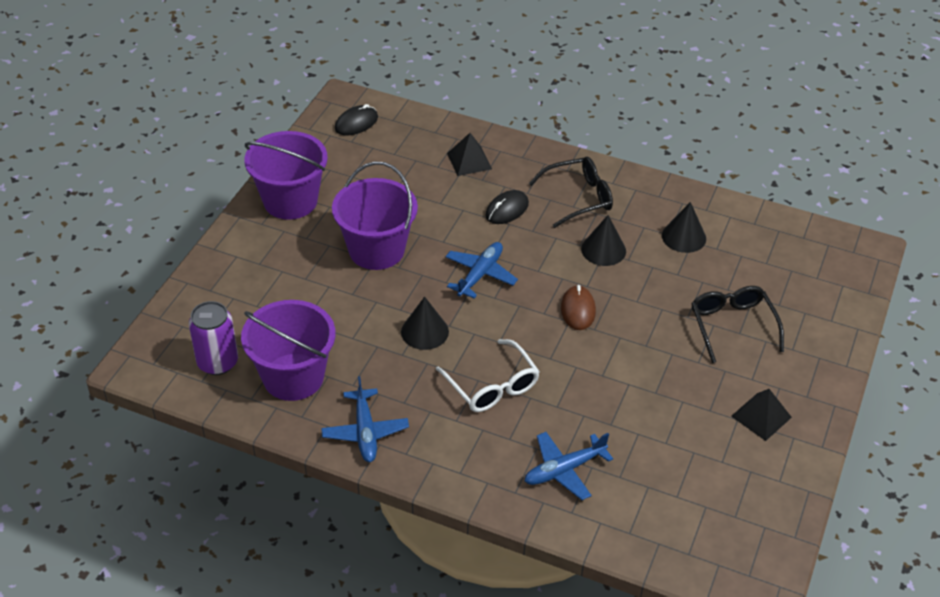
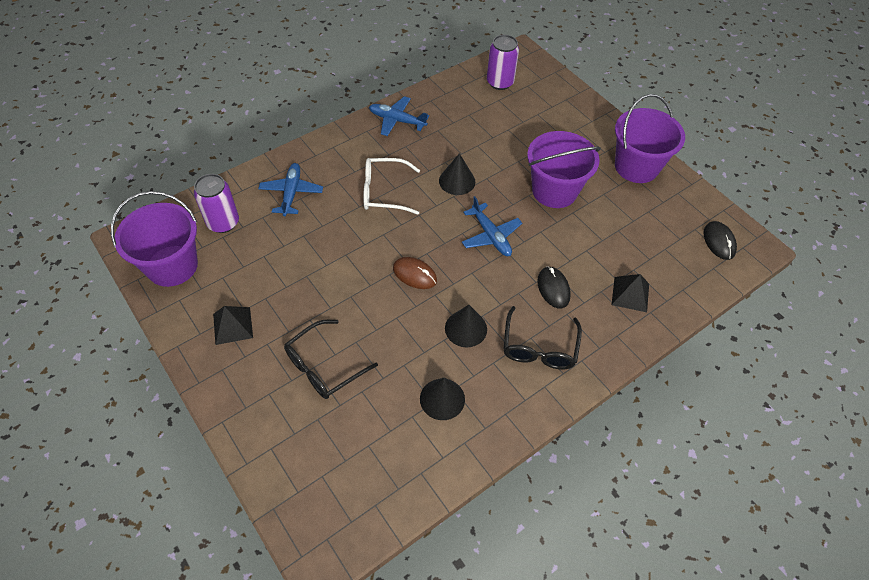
camera: 120 degrees right, 10 degrees up
(293, 377) = (464, 108): purple bucket -> purple bucket (172, 266)
(659, 508) = (223, 222): none -> purple can
(732, 325) = (323, 366): black glasses -> black glasses turned 120 degrees clockwise

